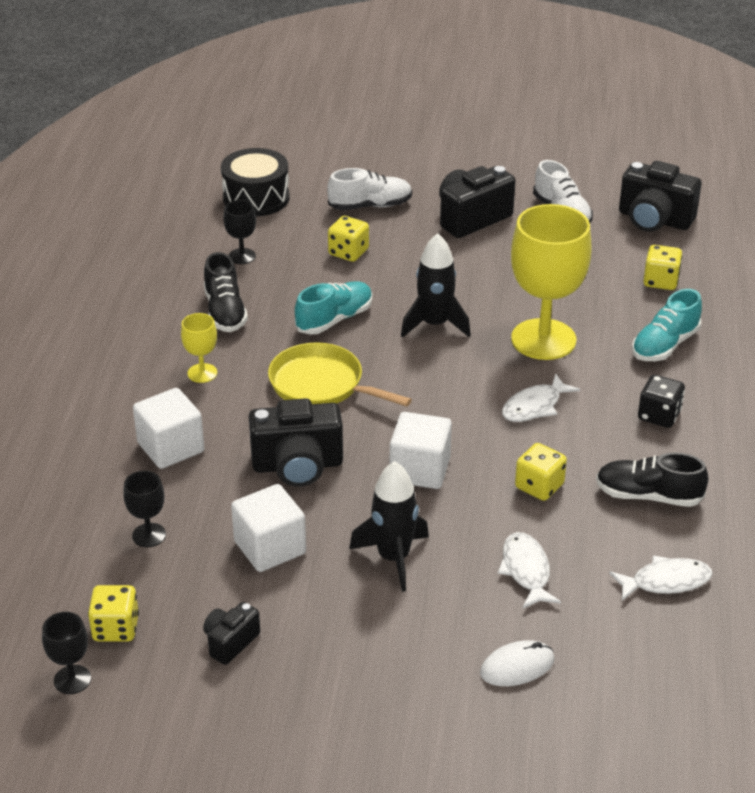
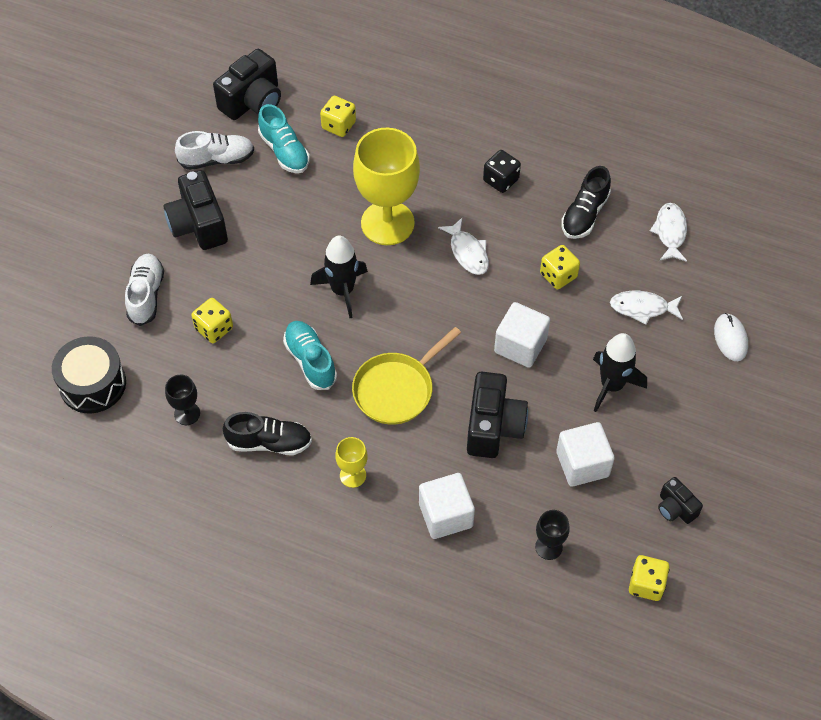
camera: 75 degrees left, 20 degrees up
(72, 679) = (693, 621): black goblet -> none
(664, 345) = (420, 149): turquoise shoe -> turquoise shoe (284, 151)

